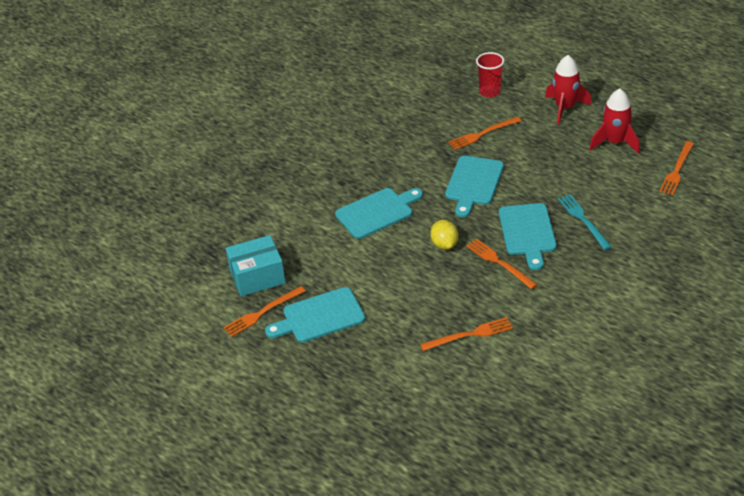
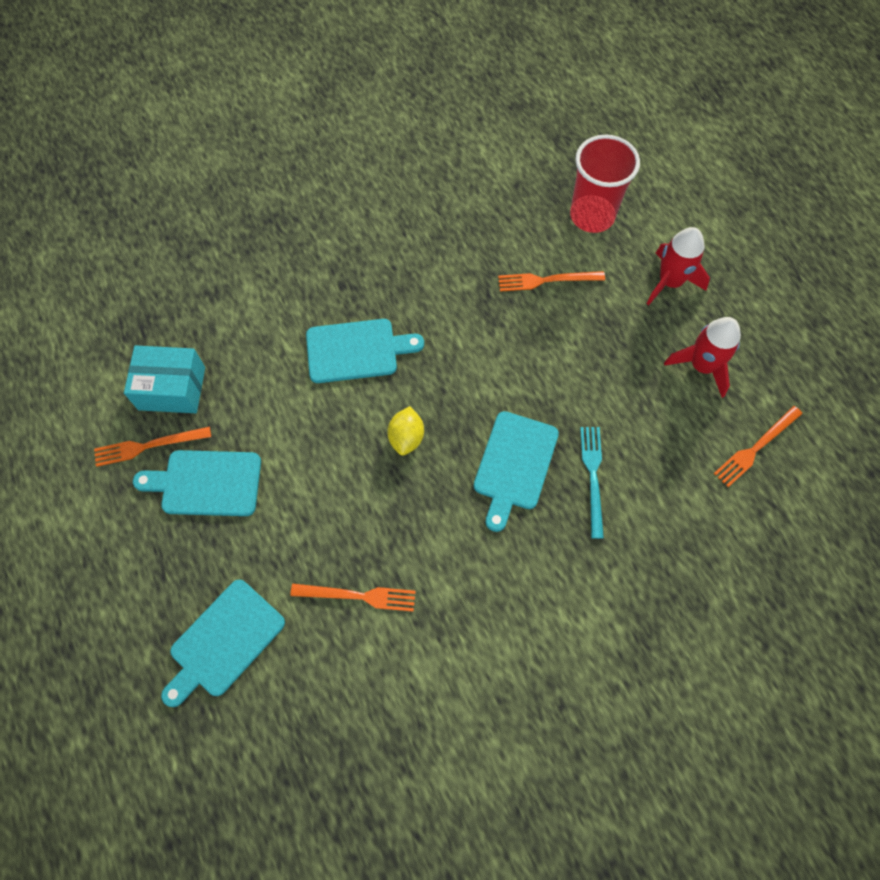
camera: 20 degrees right, 25 degrees up
(473, 183) = (493, 355): turquoise cutting board -> turquoise cutting board (224, 641)
(490, 92) = (592, 216): red cup -> red cup, size x1.59
(499, 263) = (454, 498): orange fork -> none

